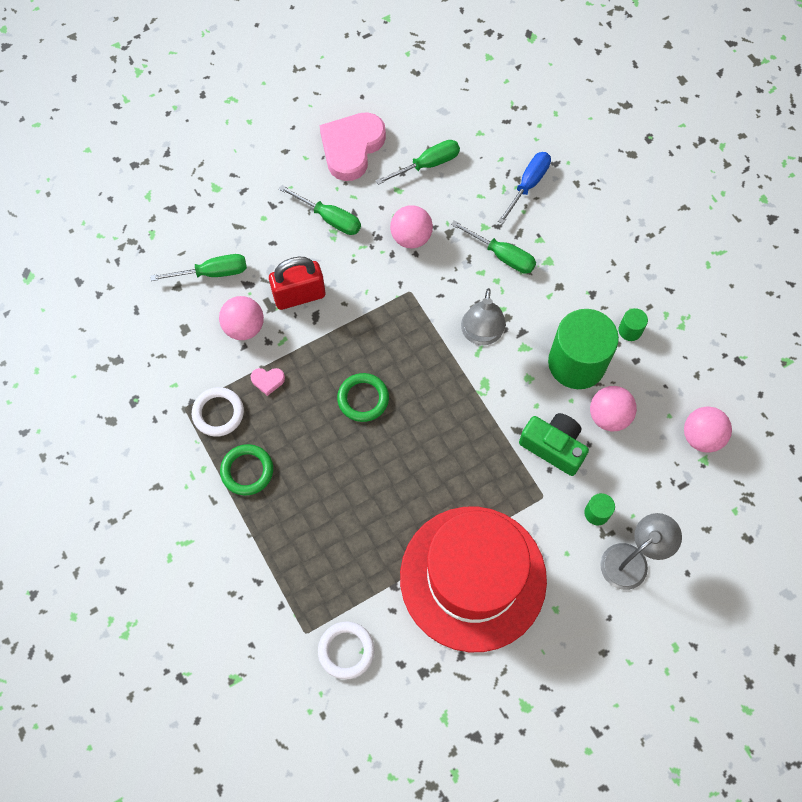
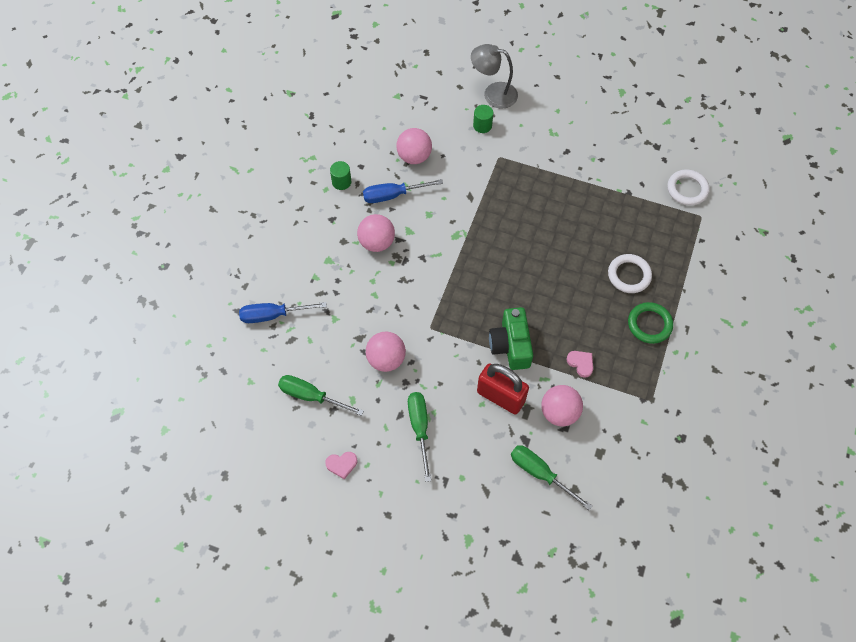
camera: 130 degrees left, 5 degrees down
(218, 413) = (633, 375): white ring -> white ring (629, 275)
(351, 148) = (342, 464): pink heart -> pink heart, size x0.40
(363, 399) = (535, 296): green ring -> none
(473, 578) = (582, 158): red hat -> none
(481, 335) = (423, 261): grey lamp -> none
(502, 256) = (349, 291): green screwdriver -> none
(553, 447) = (462, 171): green camera -> green camera (510, 345)
(576, 363) = (393, 195): green cylinder -> blue screwdriver
(701, 437) = (383, 105): pink ball -> pink ball (377, 242)

